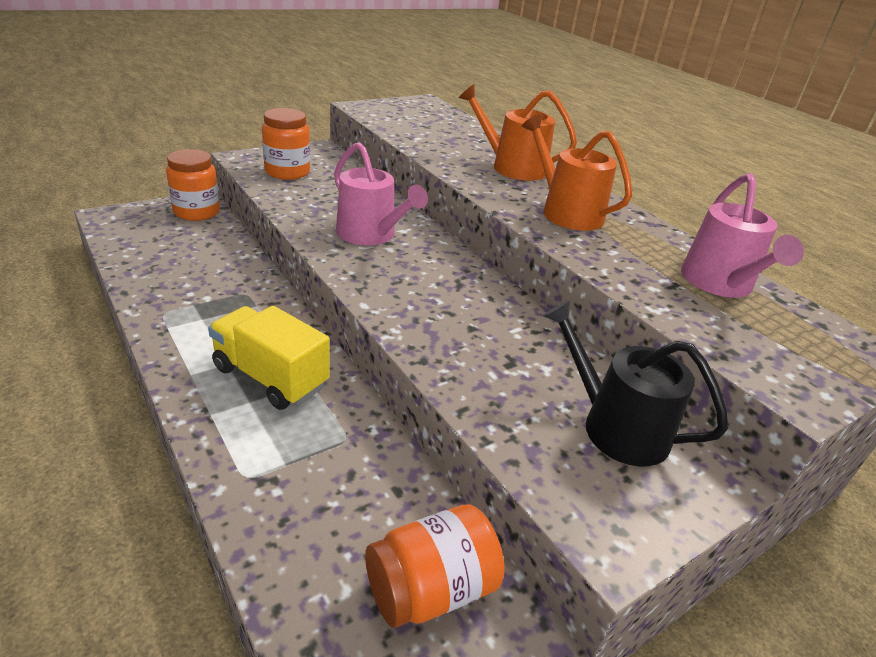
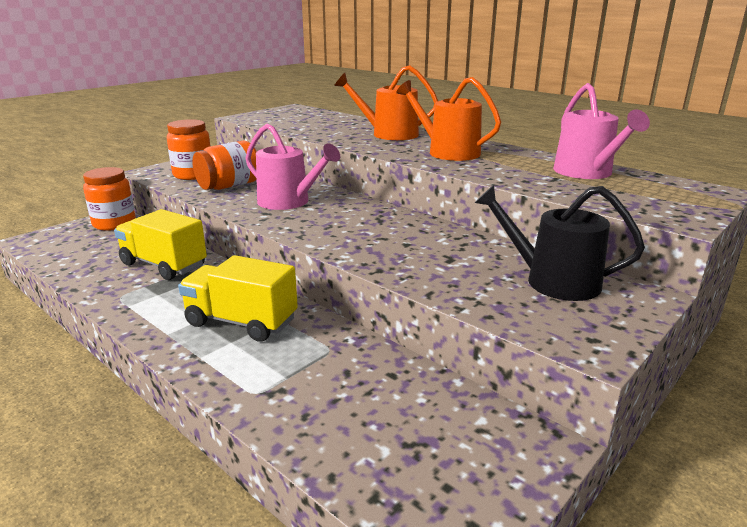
camera: 10 degrees left, 10 degrees down
(223, 280) = (164, 265): none -> yellow truck
(430, 589) = (455, 432): orange jar -> orange jar (229, 186)

